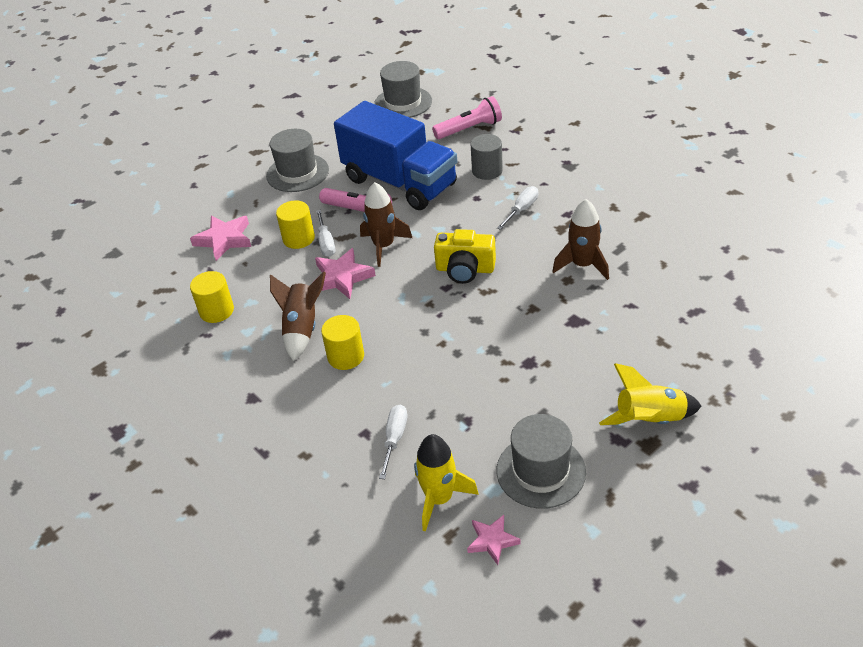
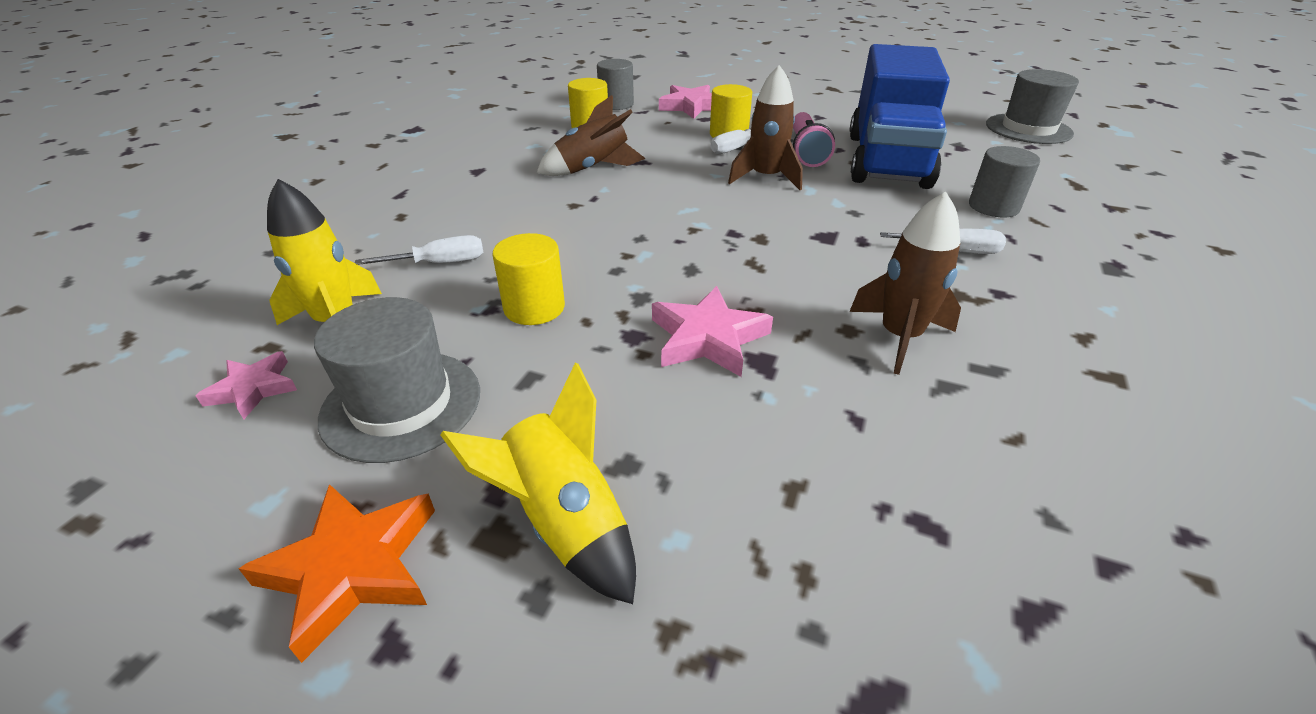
camera: 60 degrees right, 5 degrees down
(178, 282) = (616, 104): none -> grey cylinder
(297, 173) = (827, 110): grey hat -> none
(342, 277) = (690, 168): pink star -> pink star (708, 338)
(346, 356) = (564, 201): yellow cylinder -> yellow cylinder (534, 308)
(465, 269) = (780, 237): yellow camera -> none
(469, 129) = (1055, 176): pink flashlight -> none
(647, 497) = (352, 568): none -> orange star

